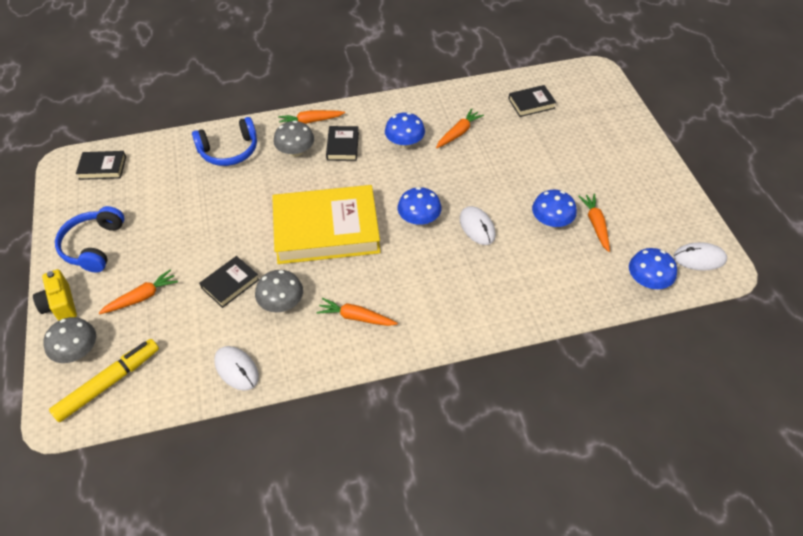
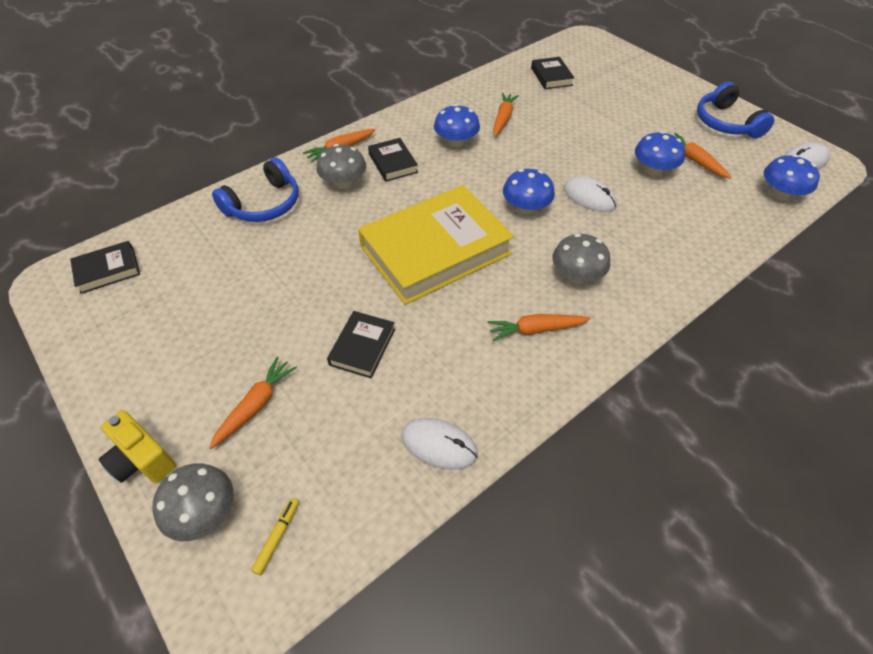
camera: 25 degrees left, 0 degrees up
(93, 246) = (149, 366): blue headphones -> blue headphones (726, 123)
(108, 383) = (277, 537): yellow marker -> yellow marker, size x0.44
(281, 303) = (439, 346): grey mushroom -> grey mushroom (576, 275)
(531, 104) = (551, 76): black book -> black book turned 60 degrees counterclockwise

